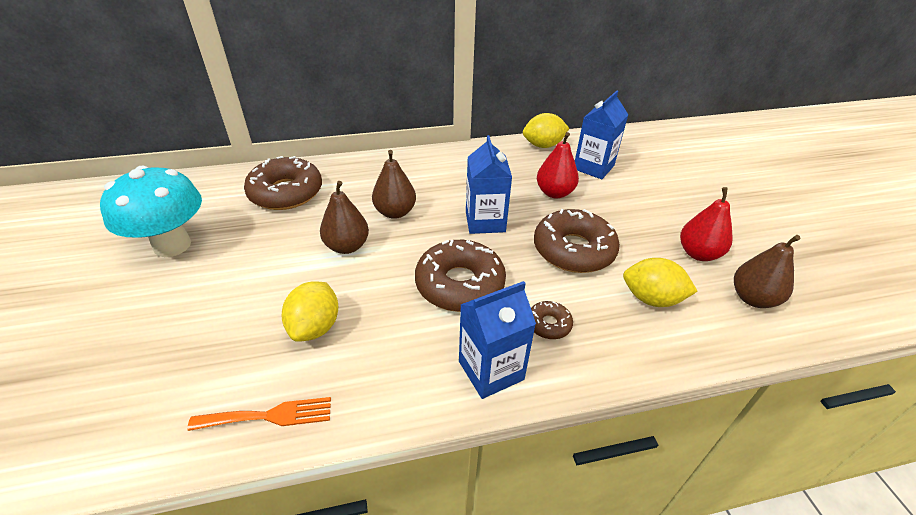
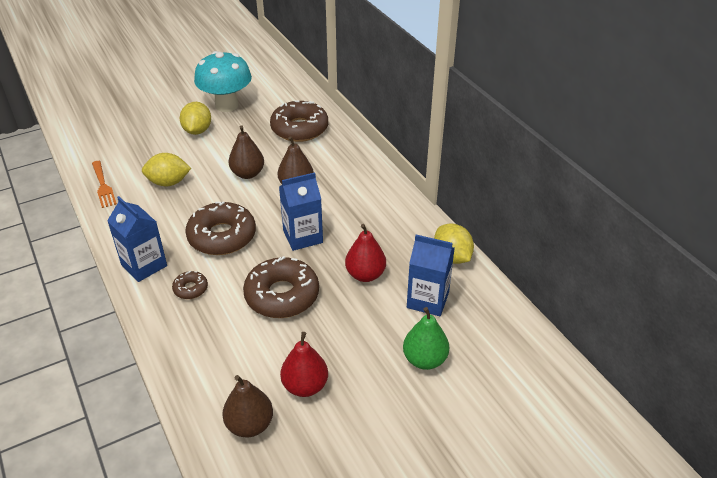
camera: 75 degrees right, 0 degrees up
(651, 299) = (232, 349): yellow lemon -> yellow lemon (197, 131)
(662, 183) = (424, 359): none -> green pear

